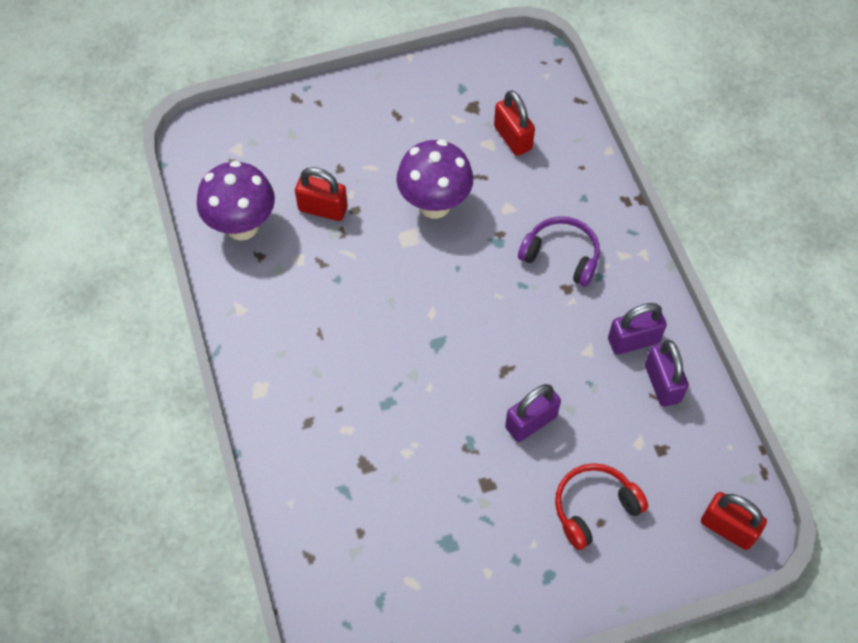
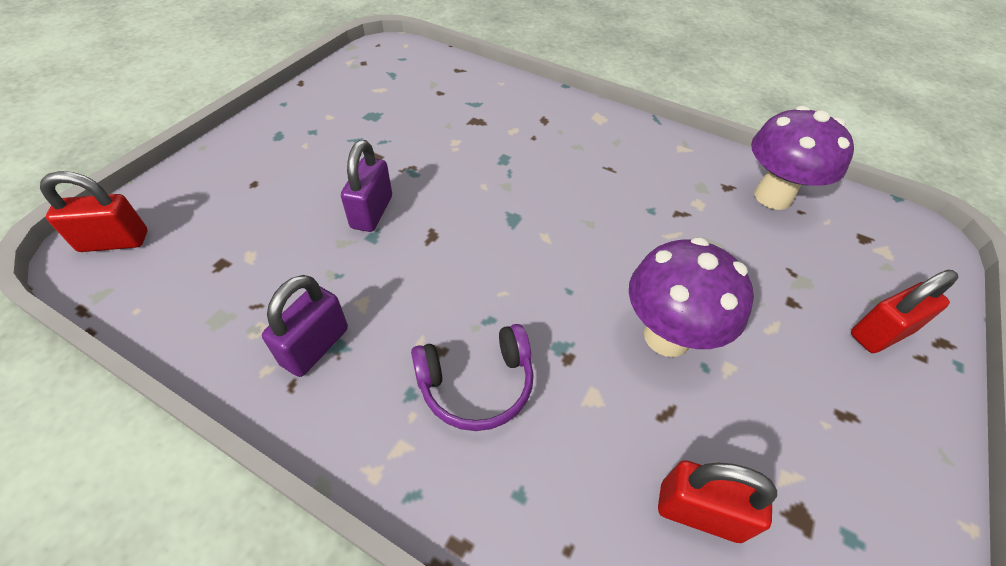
camera: 135 degrees right, 10 degrees down
(323, 209) = (745, 254): red padlock -> red padlock (880, 333)
(594, 507) = (266, 188): red headphones -> none
(662, 383) = (252, 323): purple padlock -> none

